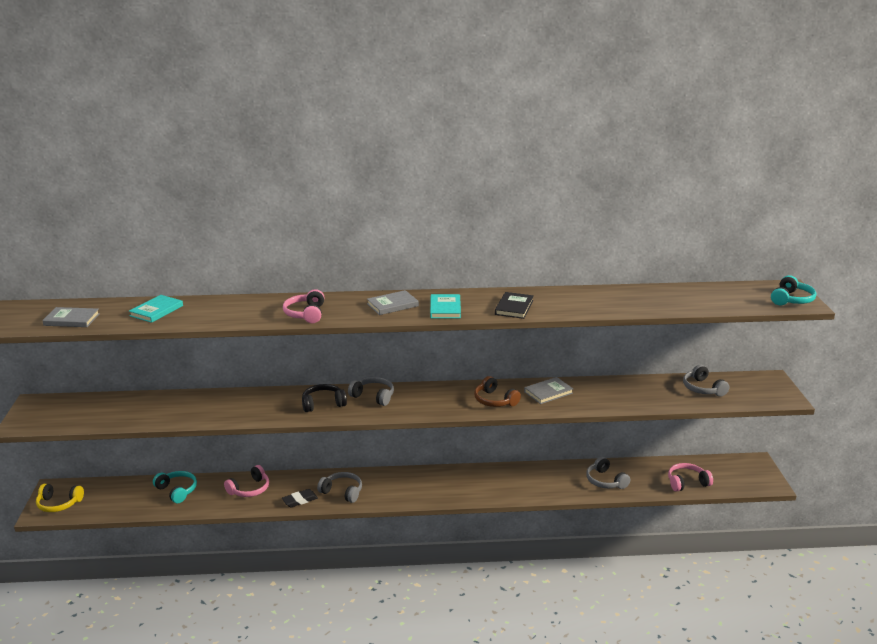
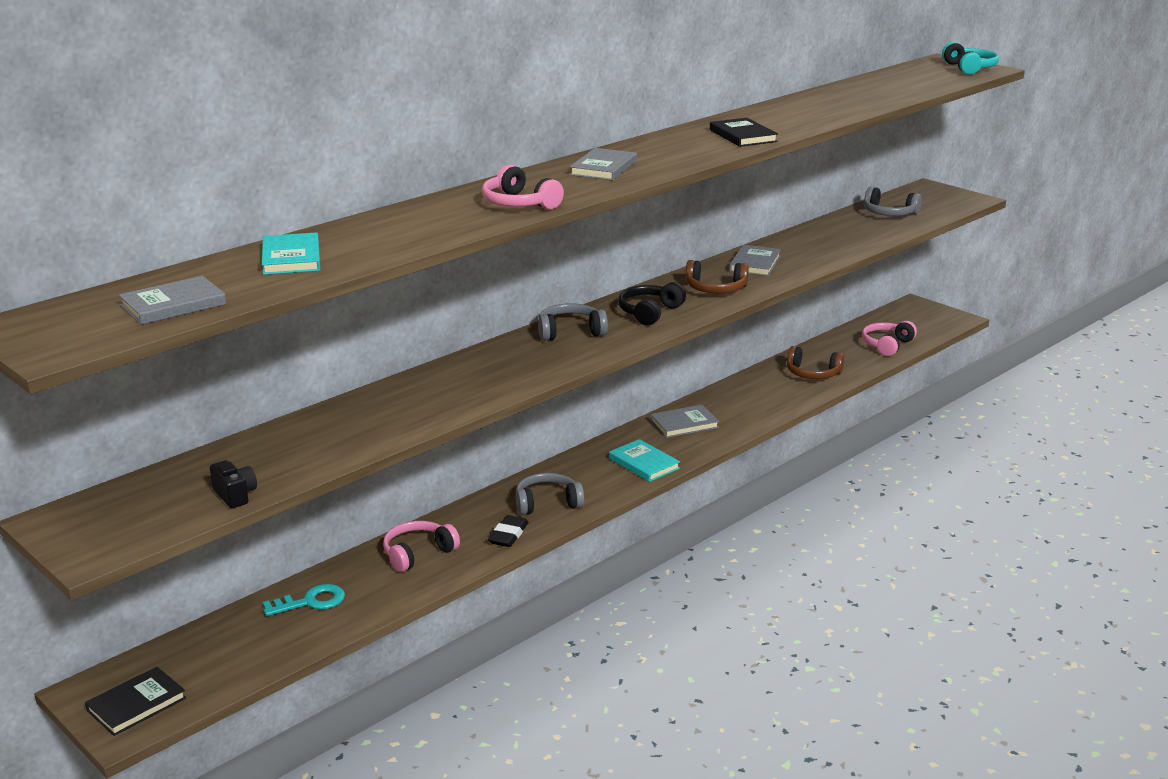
camera: 40 degrees left, 0 degrees up
(59, 504) = (136, 704): yellow headphones -> black book
(102, 422) = (235, 495): none -> black camera
(177, 491) = (311, 602): turquoise headphones -> turquoise key
(250, 489) = (418, 553): pink headphones -> pink headphones turned 135 degrees counterclockwise
(323, 404) = (522, 360): black headphones -> black headphones (649, 312)
(445, 308) = (672, 155): turquoise book -> turquoise book (644, 463)
(479, 479) = (684, 424): none -> grey book
(605, 481) = (812, 374): grey headphones -> brown headphones

